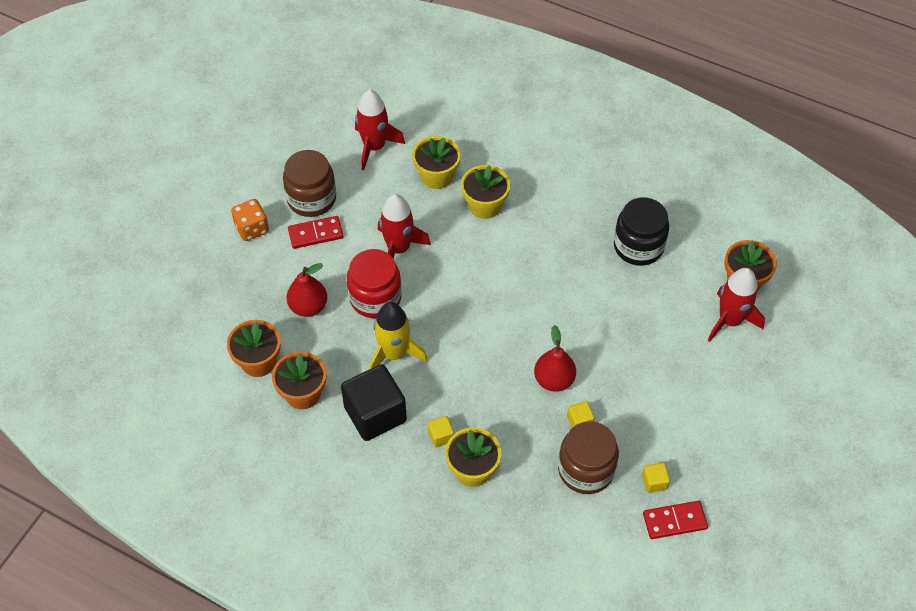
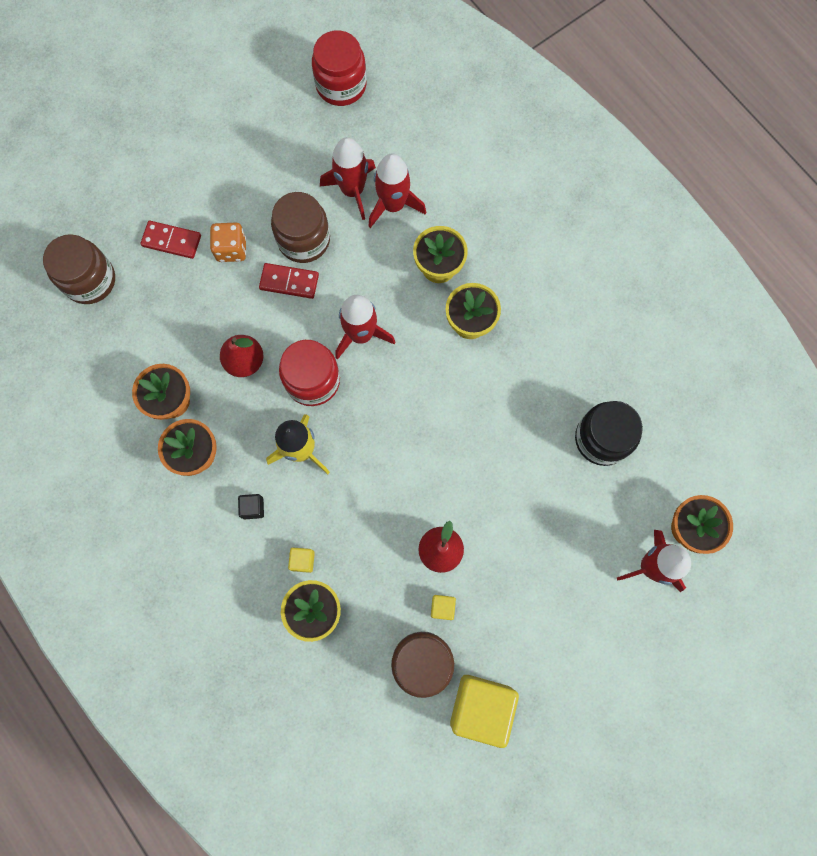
camera: 25 degrees right, 20 degrees up
(135, 299) = (90, 280): none -> brown jar
(284, 79) = (341, 85): none -> red jar
(334, 149) = (352, 190): none -> red rocket
(375, 414) = (253, 508): black cube -> black cube, size x0.43
(654, 482) = (481, 707): yellow cube -> yellow cube, size x2.34
(674, 521) = (479, 757): red domino -> red domino (171, 241)

